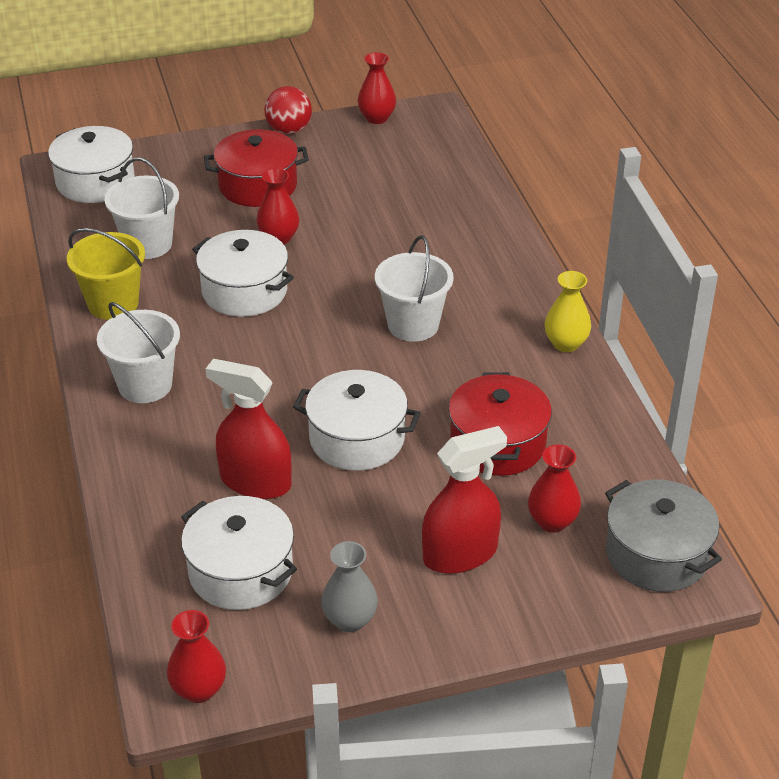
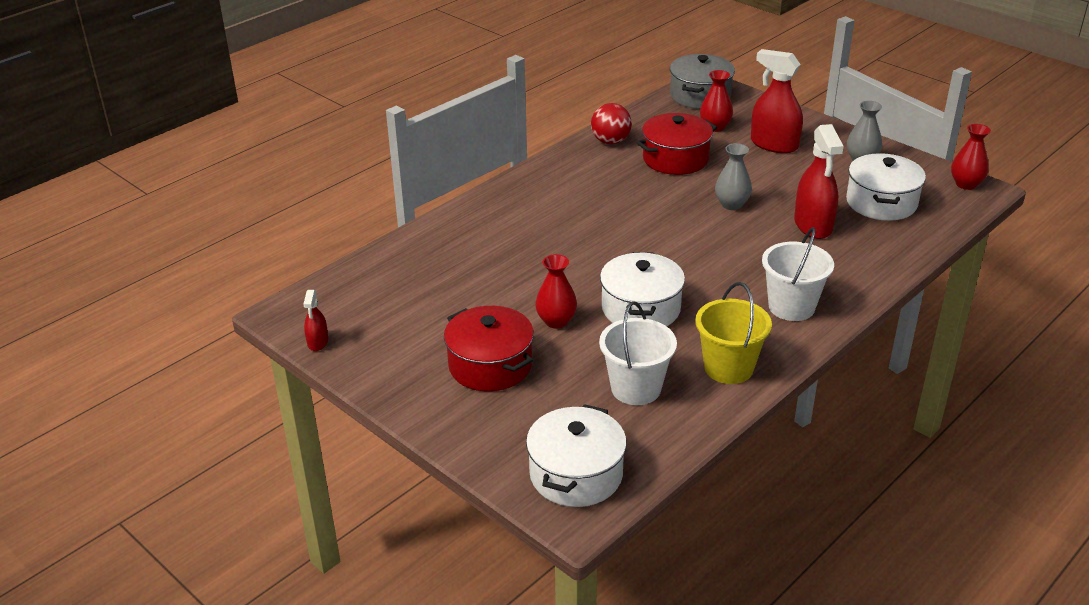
camera: 120 degrees left, 5 degrees down
(289, 130) = (380, 387): red ball -> red ball (610, 141)
(357, 439) = (731, 204): white pot -> grey vase
(377, 118) = (318, 342): red vase -> red spray bottle
(413, 325) = (598, 222): white bucket -> none
(565, 344) = (555, 163): yellow vase -> none

